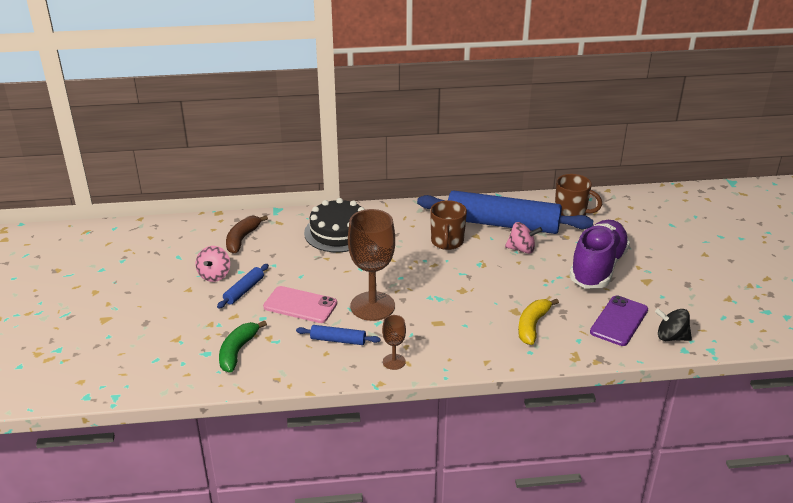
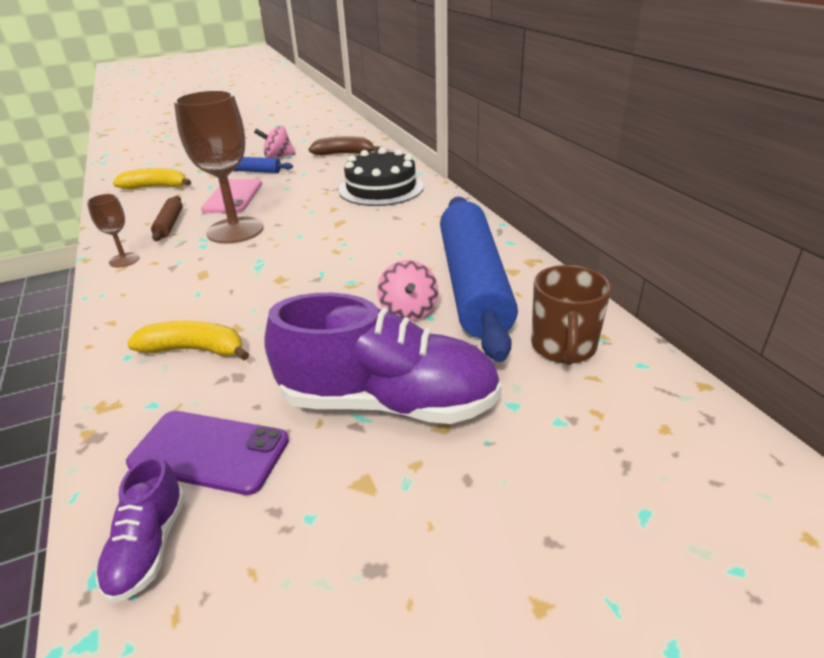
camera: 75 degrees right, 0 degrees up
(237, 351) = (156, 187): green banana -> yellow banana
(338, 340) = (169, 224): blue rolling pin -> brown rolling pin
(447, 242) = (395, 250): brown mug -> none
(671, 337) = (148, 546): black spinning top -> purple shoe

